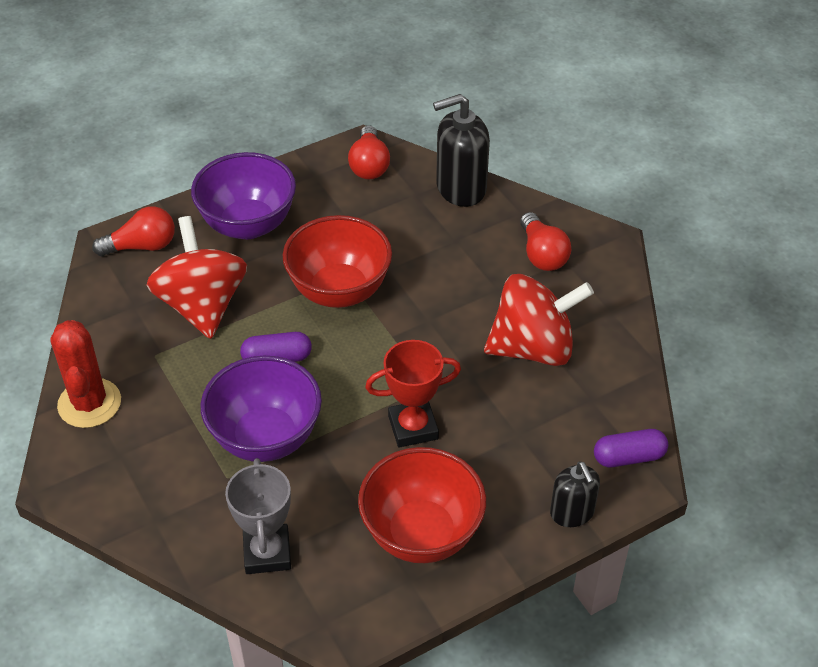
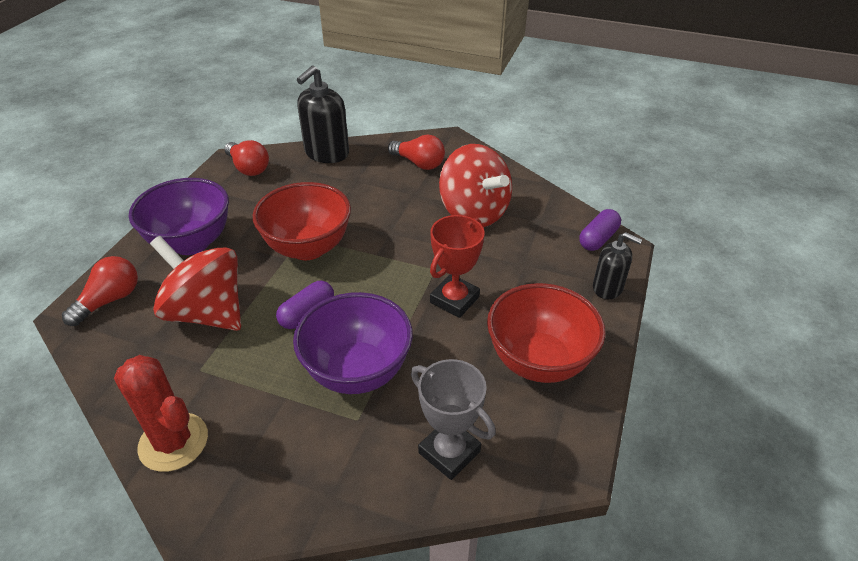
camera: 40 degrees left, 5 degrees down
(533, 348) = (474, 213): red spinning top -> red spinning top turned 105 degrees clockwise

